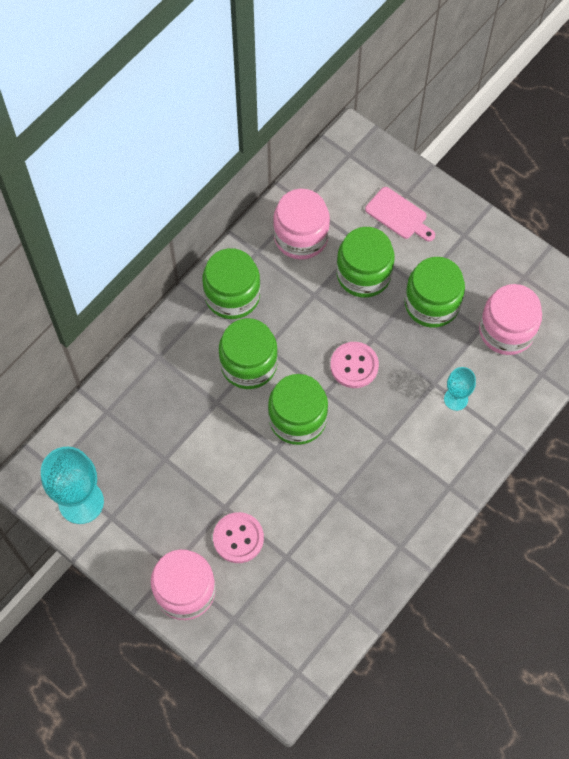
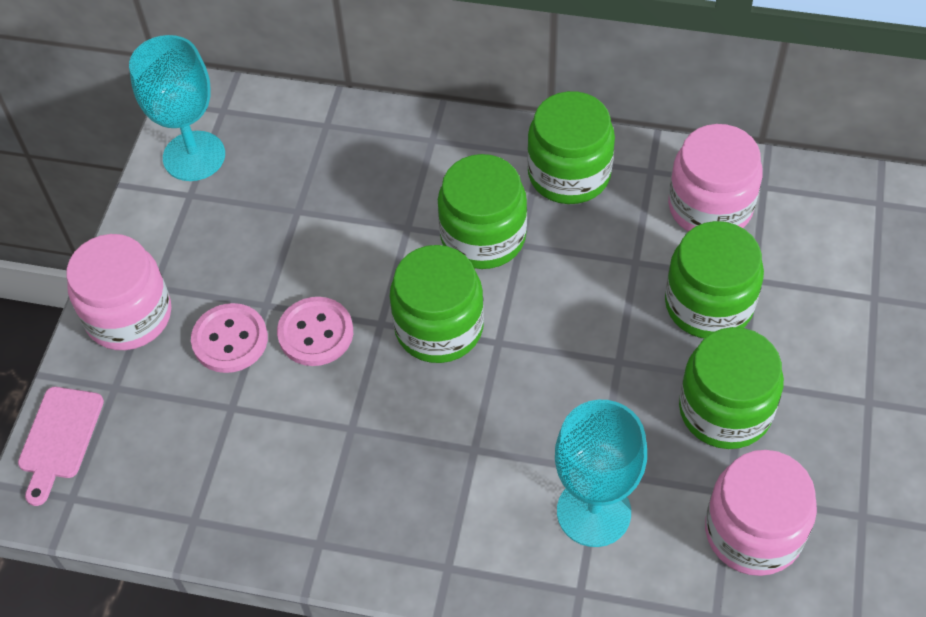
camera: 65 degrees right, 10 degrees down
(354, 366) = (561, 357): pink button -> pink button (315, 333)
(398, 215) = (833, 304): pink cutting board -> pink cutting board (59, 438)
(456, 399) = (593, 512): turquoise goblet -> turquoise goblet, size x1.82

